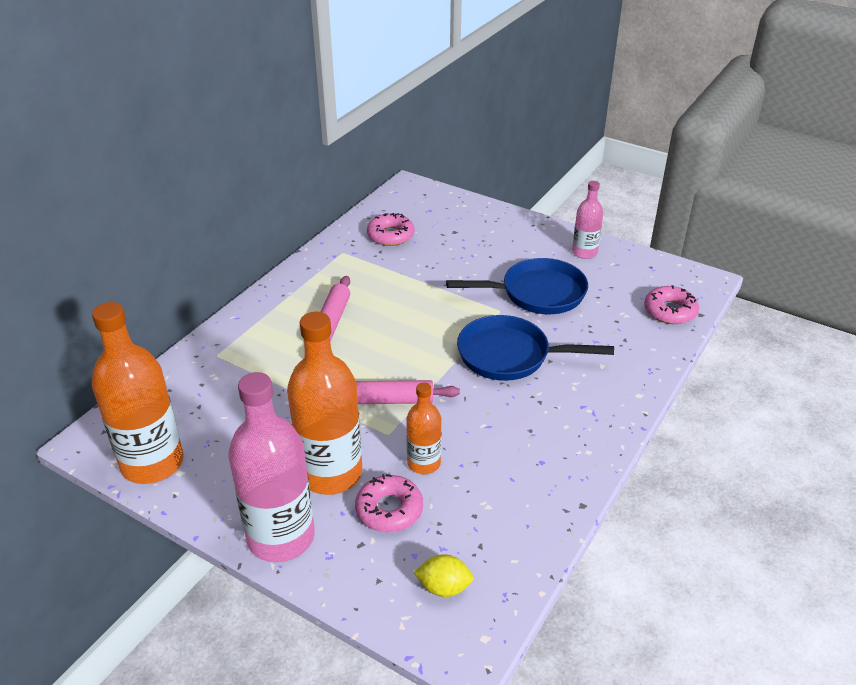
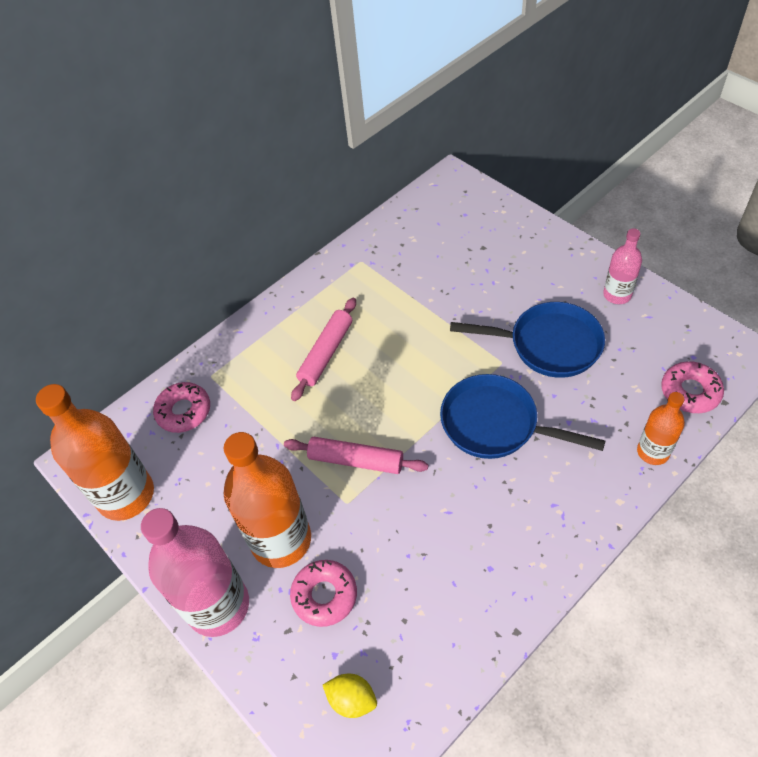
camera: 20 degrees right, 15 degrees up
(390, 235) = (415, 244): pink donut -> pink donut (184, 411)
(424, 463) = (372, 546): orange bottle -> orange bottle (653, 452)

